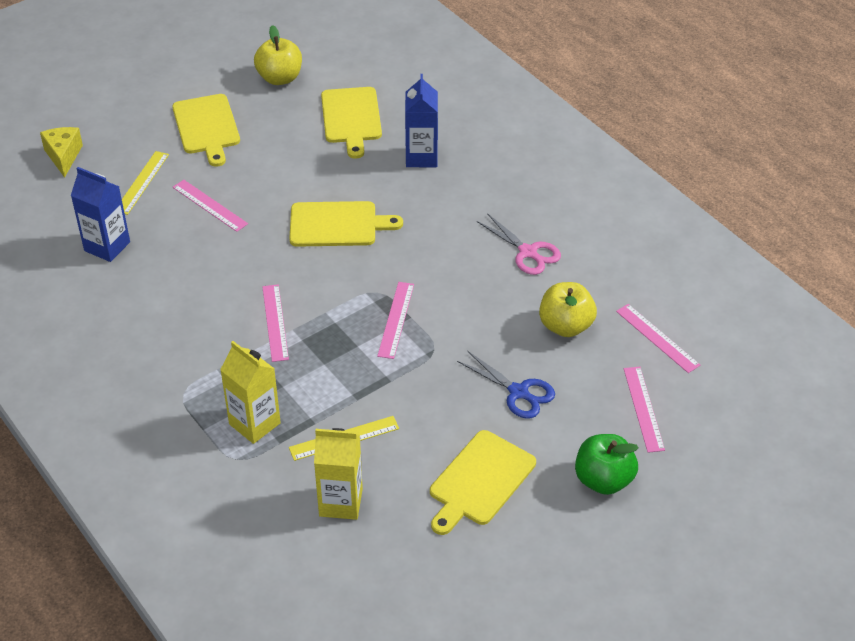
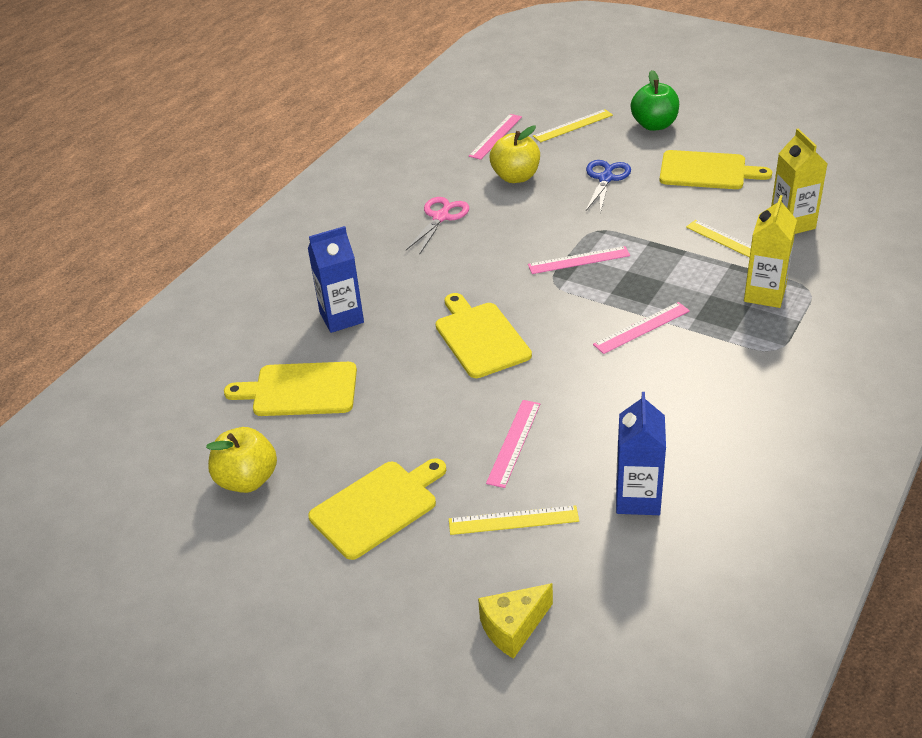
camera: 110 degrees left, 5 degrees down
(351, 118) = (300, 390): yellow cutting board -> yellow cutting board turned 150 degrees counterclockwise
(643, 408) = (573, 126): pink ruler -> yellow ruler

